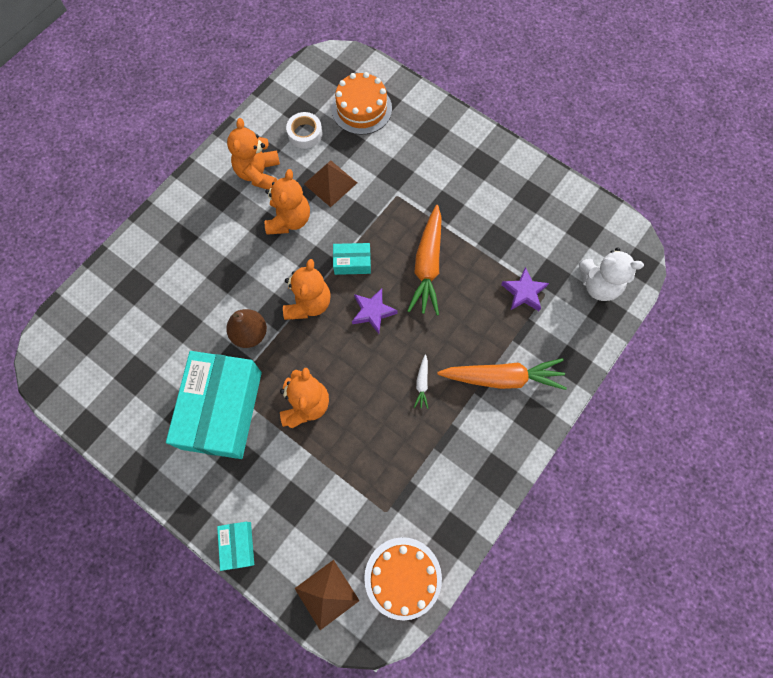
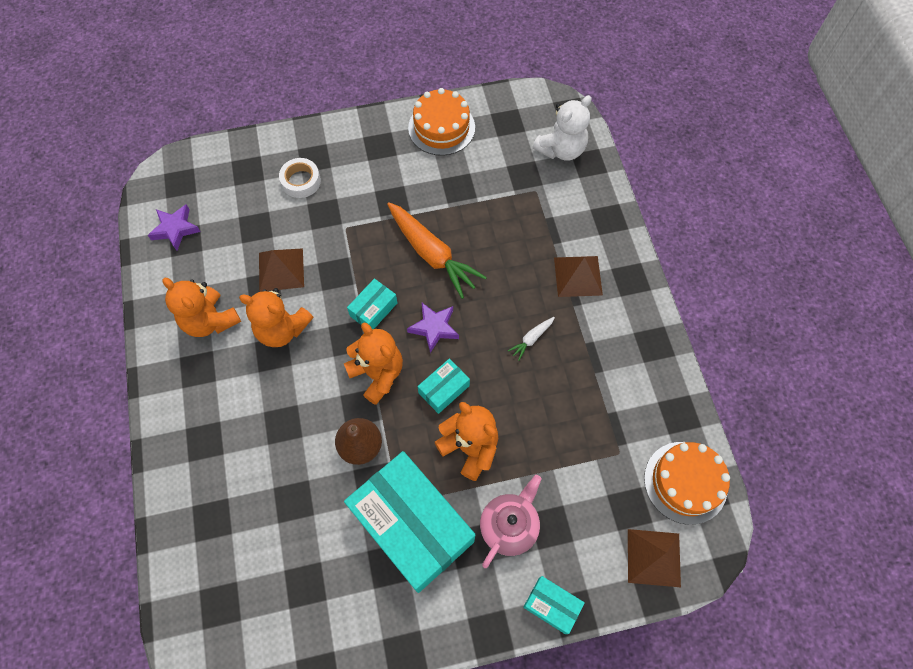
camera: 50 degrees left, 5 degrees down
(271, 474) = (509, 525): none -> pink teapot
(289, 220) = (282, 329): orange teddy bear -> orange teddy bear turned 150 degrees clockwise
(305, 133) = (211, 253): white tape -> white tape (301, 181)
(333, 354) = (444, 389): none -> turquoise box
(361, 109) = (235, 191): orange cake -> orange cake (441, 127)
(422, 383) = (531, 339): white carrot -> white carrot turned 90 degrees clockwise
(502, 378) = (578, 276): orange carrot -> brown pyramid
(524, 292) = (520, 204): purple star -> purple star (175, 229)

